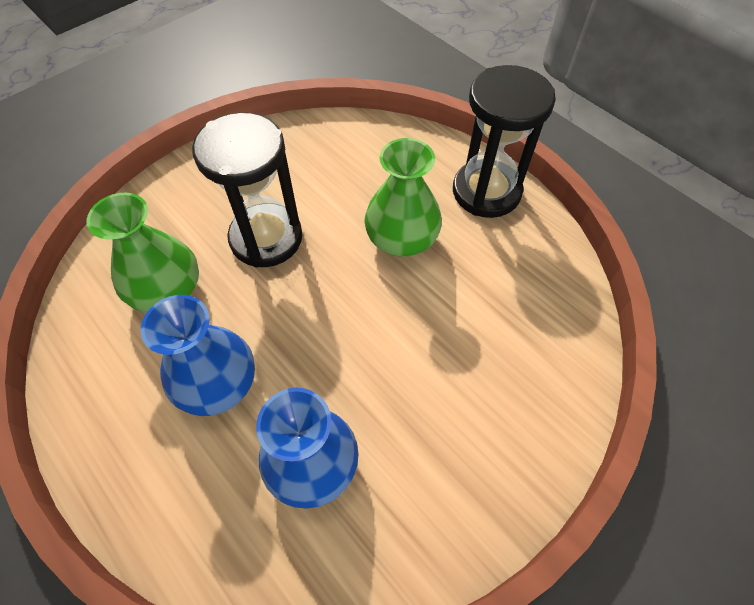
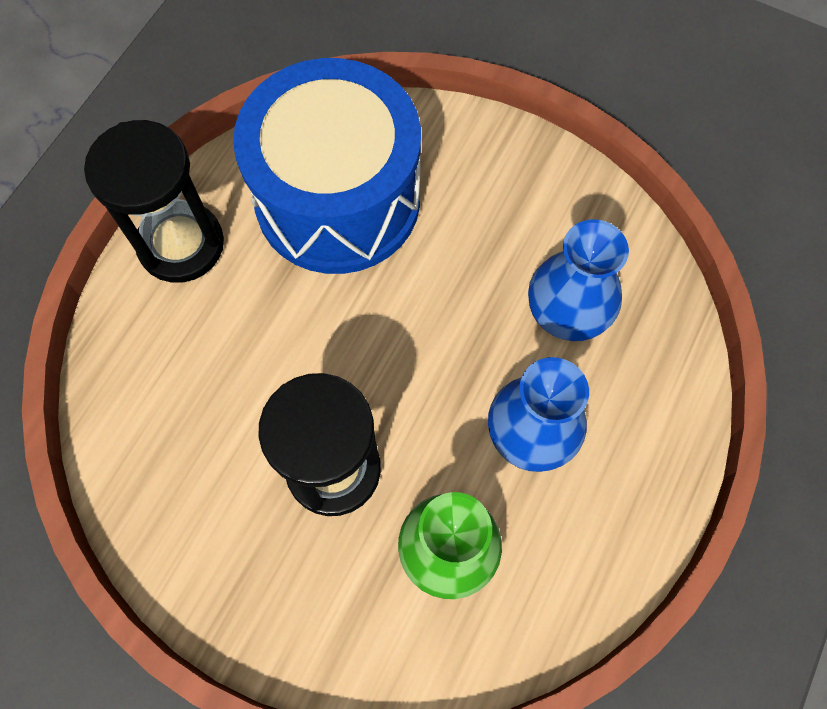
camera: 110 degrees left, 10 degrees up
(401, 238) = (283, 315): green vase -> none
(498, 305) = (338, 199): none -> blue drum

